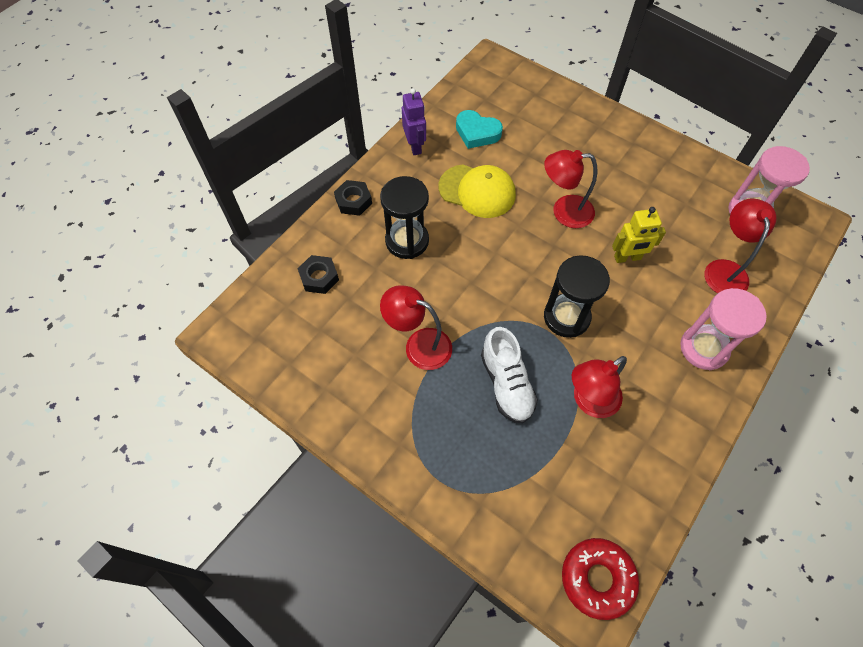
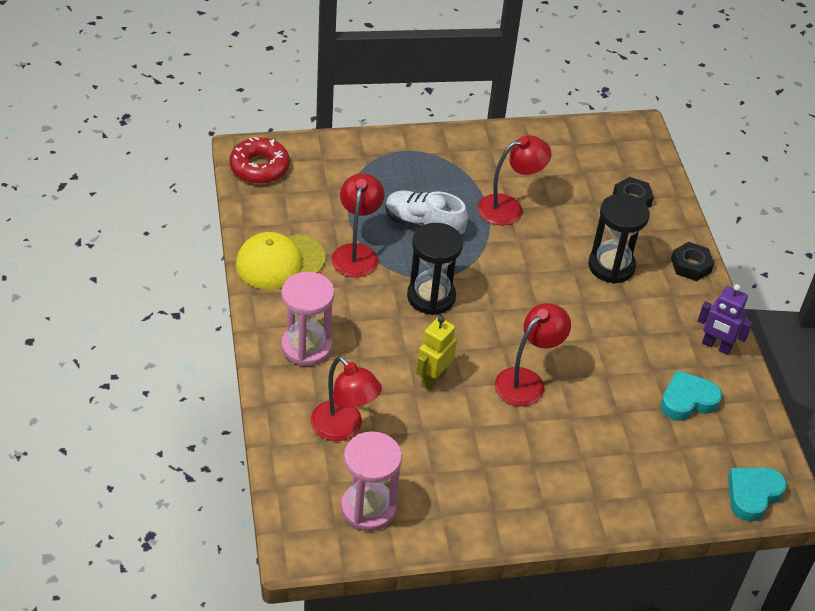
camera: 130 degrees right, 15 degrees down
(477, 191) = (615, 345): yellow cap -> yellow cap (280, 262)
(508, 72) = (753, 495): none -> turquoise heart

